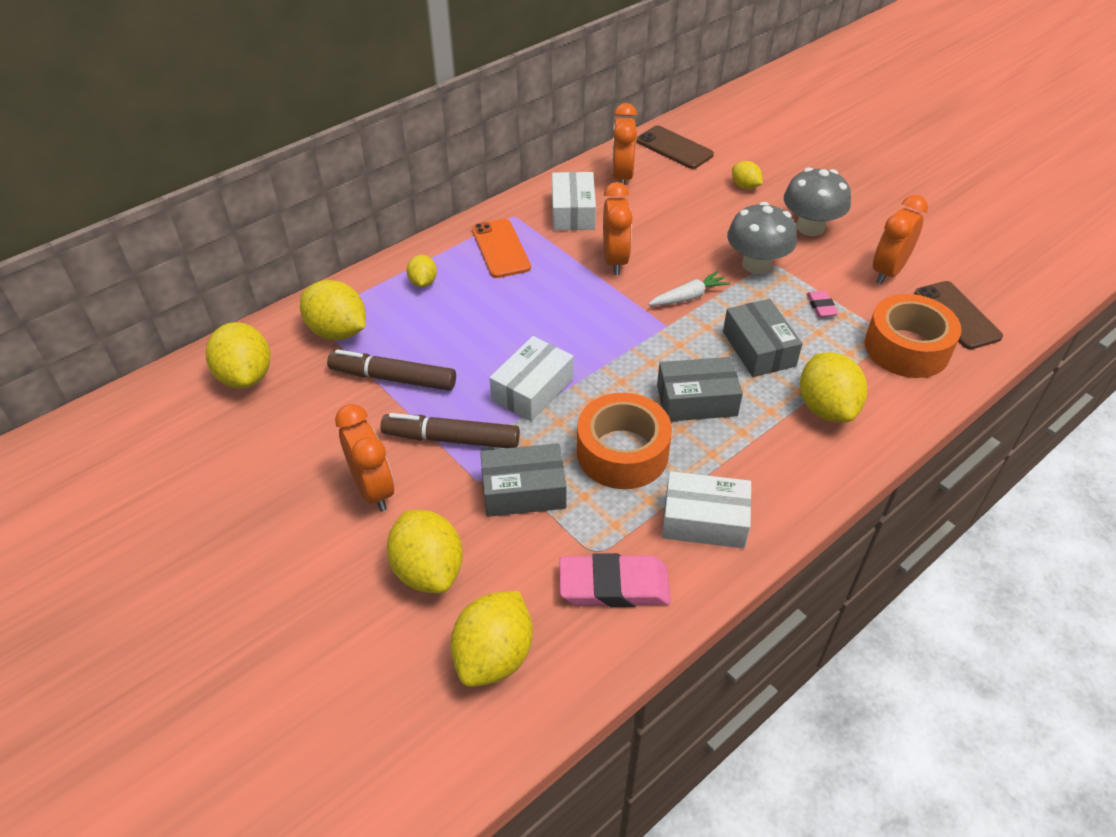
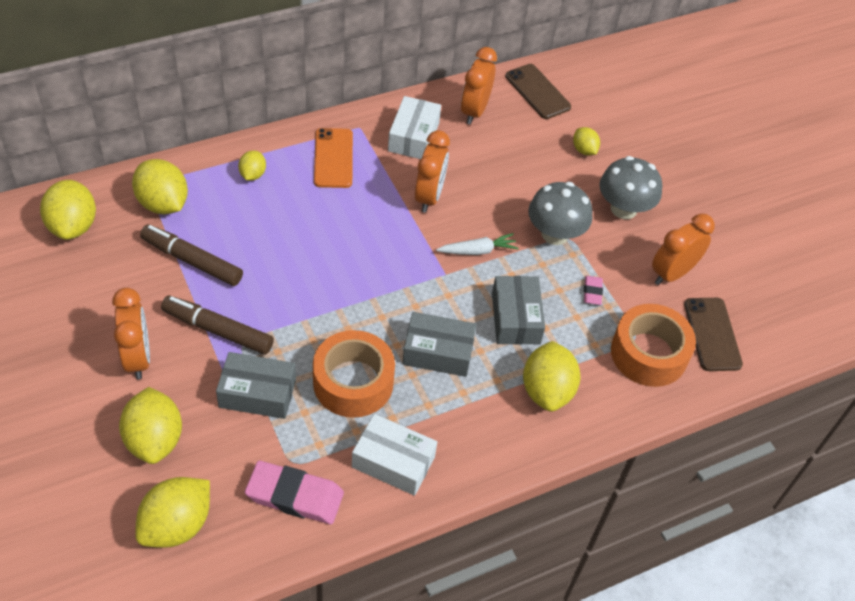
camera: 10 degrees right, 5 degrees up
(532, 389) = (303, 303): white box -> none

